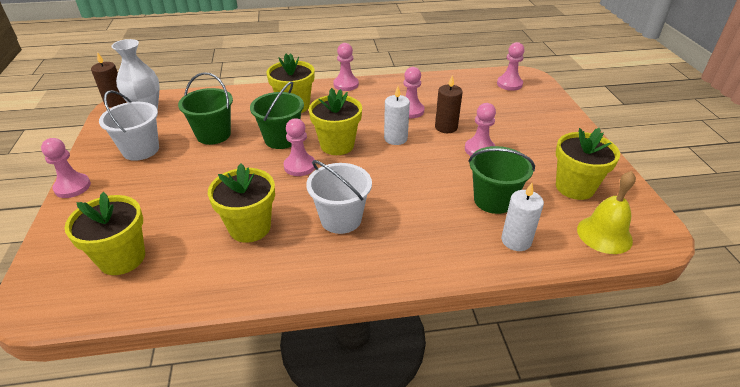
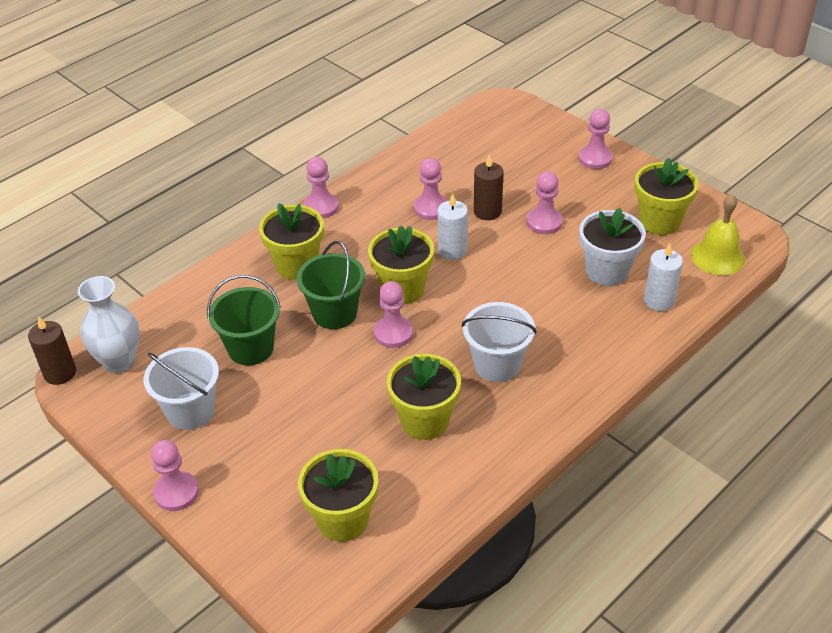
camera: 35 degrees left, 5 degrees up
(493, 200) = (607, 271): green bucket -> white flower pot
(509, 84) = (496, 123): pink pawn -> pink pawn (595, 158)

